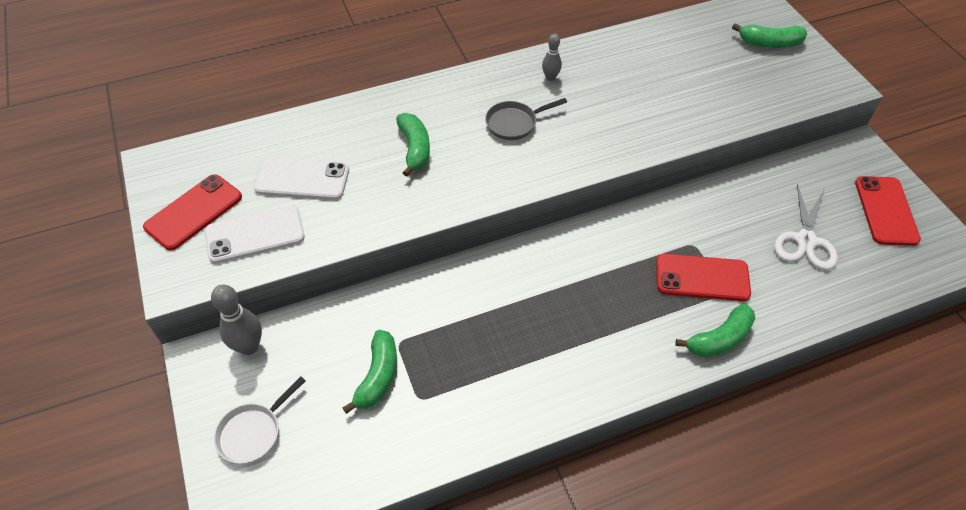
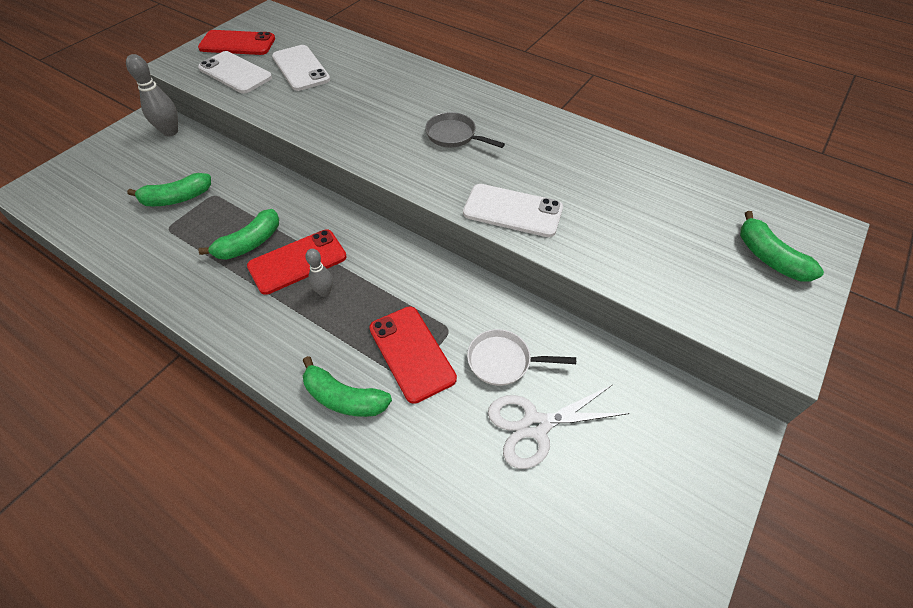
camera: 55 degrees right, 0 degrees up
(253, 432) = (102, 165): white pan -> white pan (504, 361)
(414, 148) = (376, 100): green banana -> green banana (250, 243)
(550, 77) = (531, 132): grey bowling pin -> grey bowling pin (324, 292)
(634, 136) = (512, 211): none -> white phone
(886, 211) = (658, 496): red phone -> red phone (297, 261)

